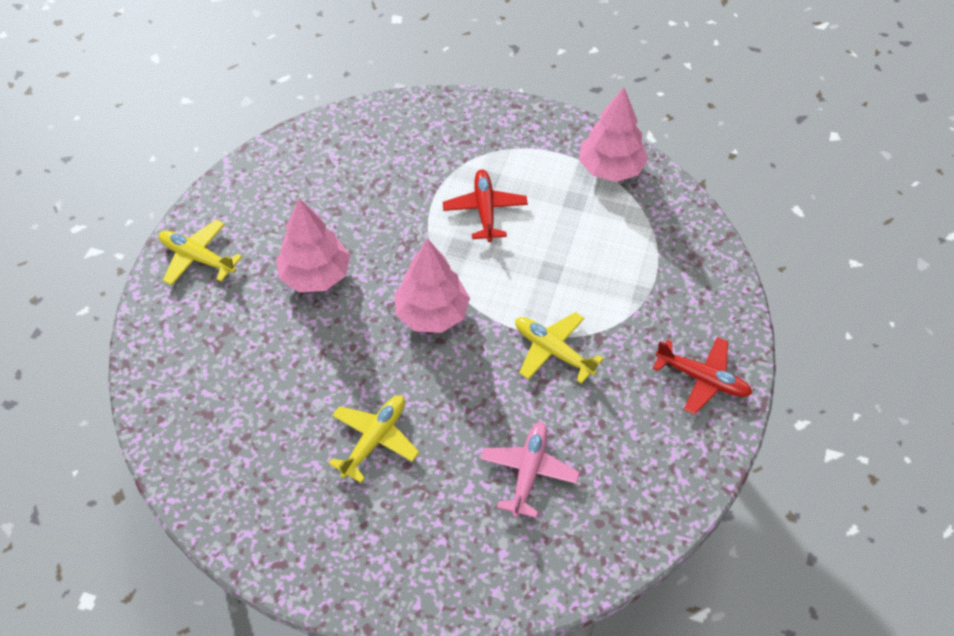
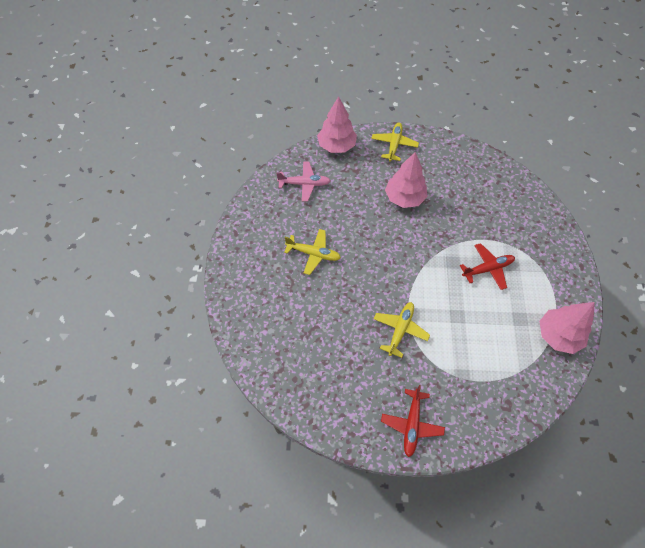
camera: 75 degrees right, 5 degrees up
(432, 314) = (401, 260): pink tree -> pink tree (336, 146)
(528, 471) = (316, 334): pink plane -> pink plane (304, 184)

